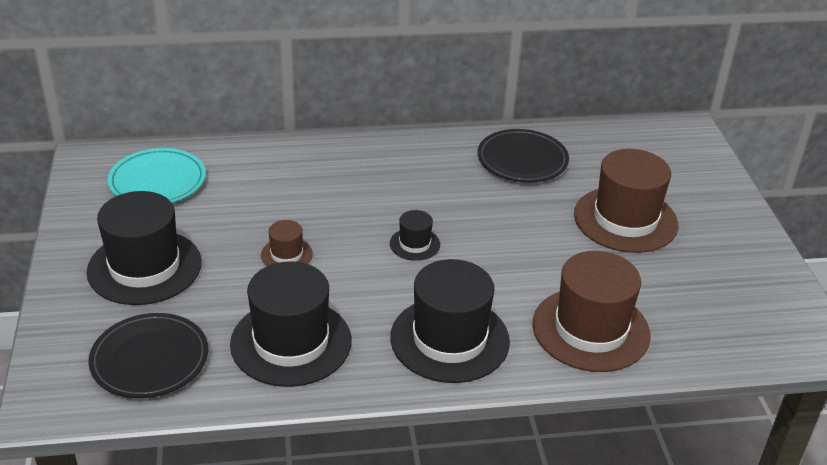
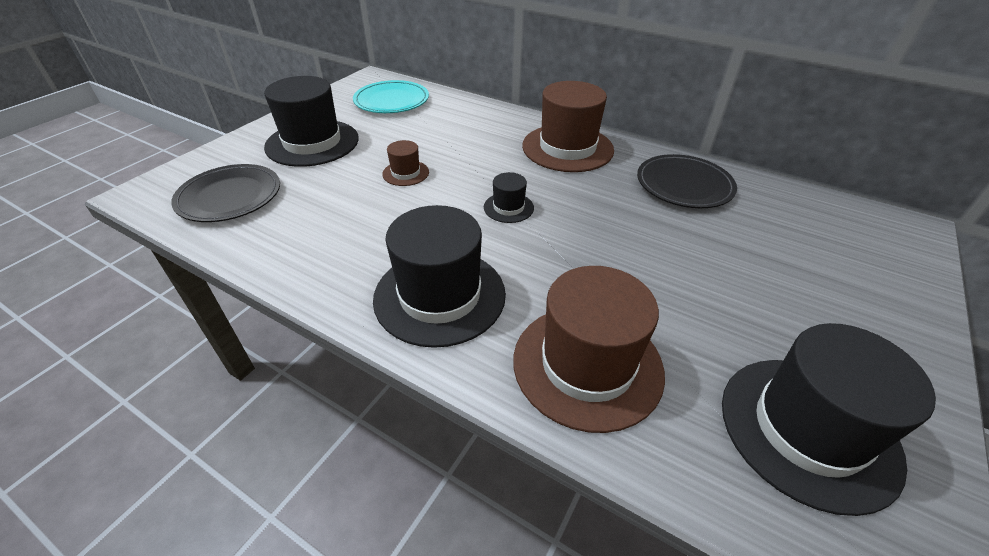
camera: 40 degrees right, 5 degrees up
(291, 342) = (323, 232): black hat -> black hat (808, 430)
(625, 219) = (745, 277): brown hat -> brown hat (567, 148)

